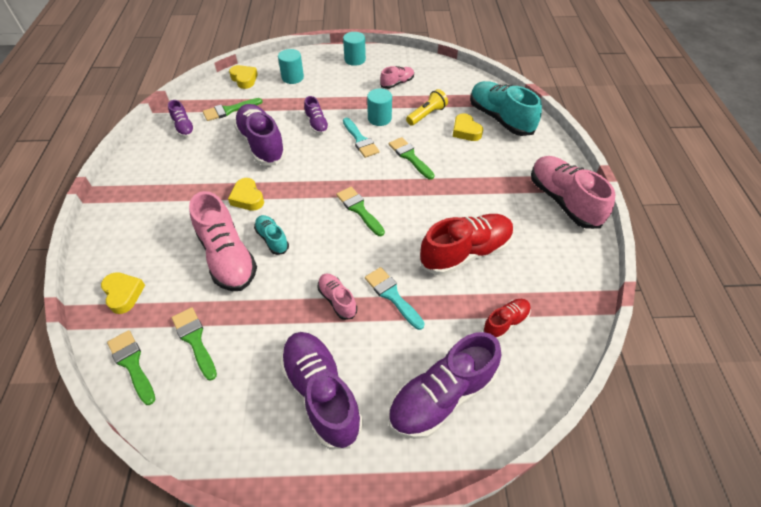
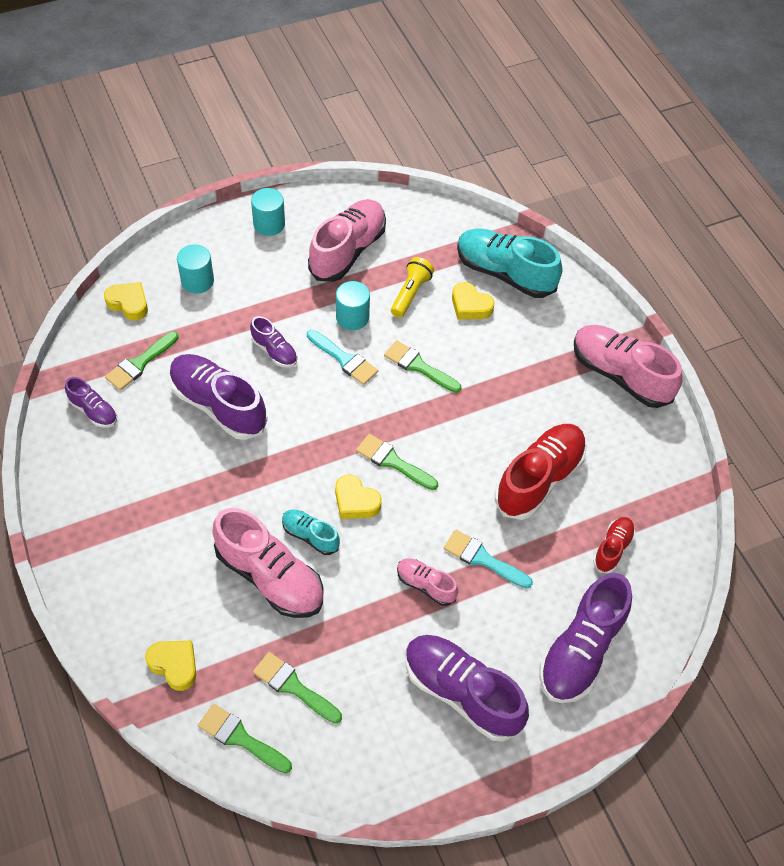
camera: 25 degrees left, 5 degrees up
(247, 198) = (247, 490): yellow heart -> yellow heart (355, 501)
(397, 83) = (348, 251): pink shoe -> pink shoe, size x1.94

